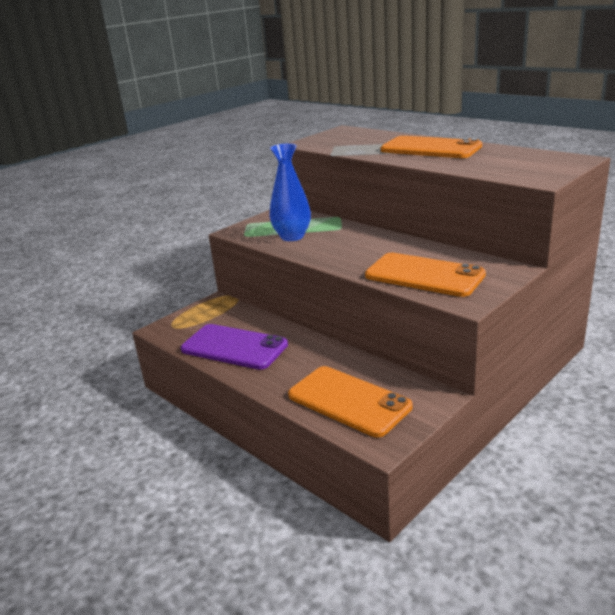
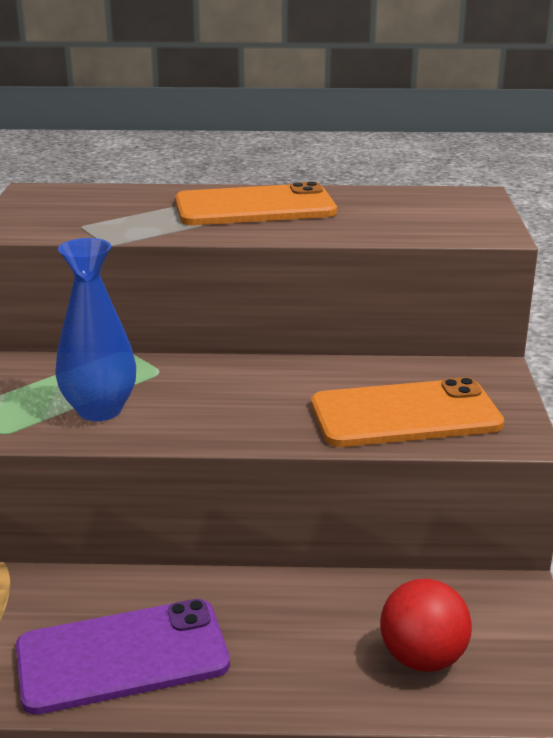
camera: 45 degrees left, 0 degrees up
(349, 401) = (422, 658): orange phone -> red ball

